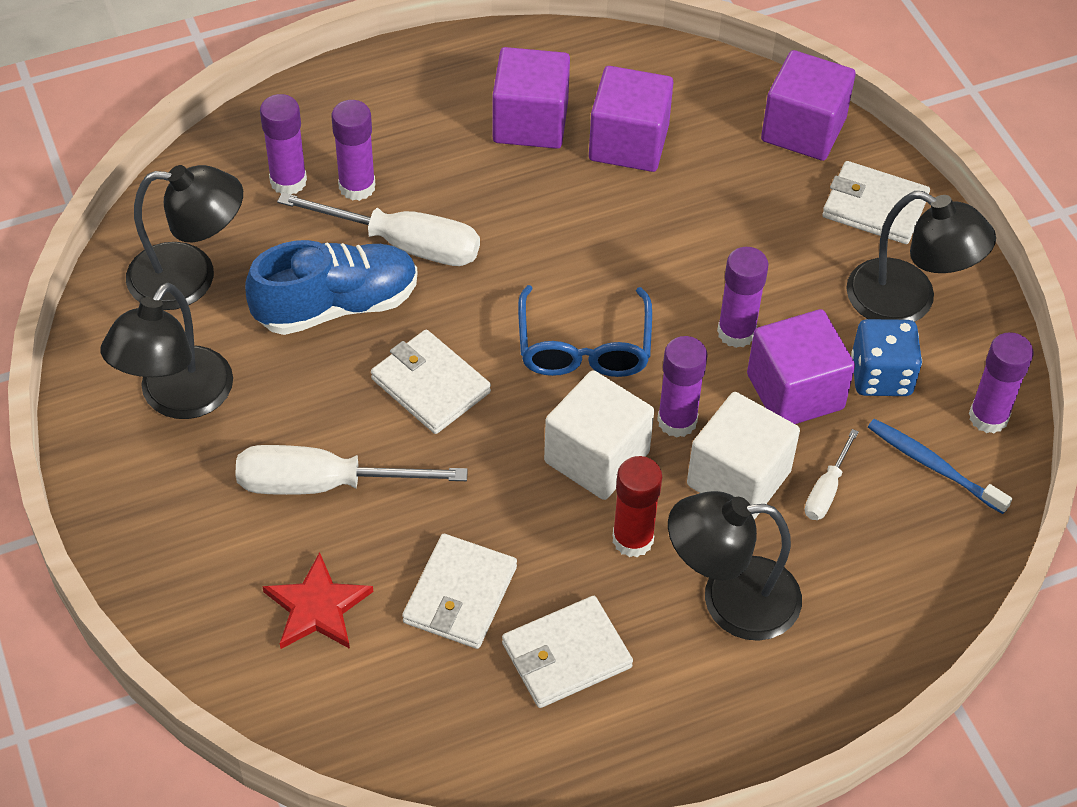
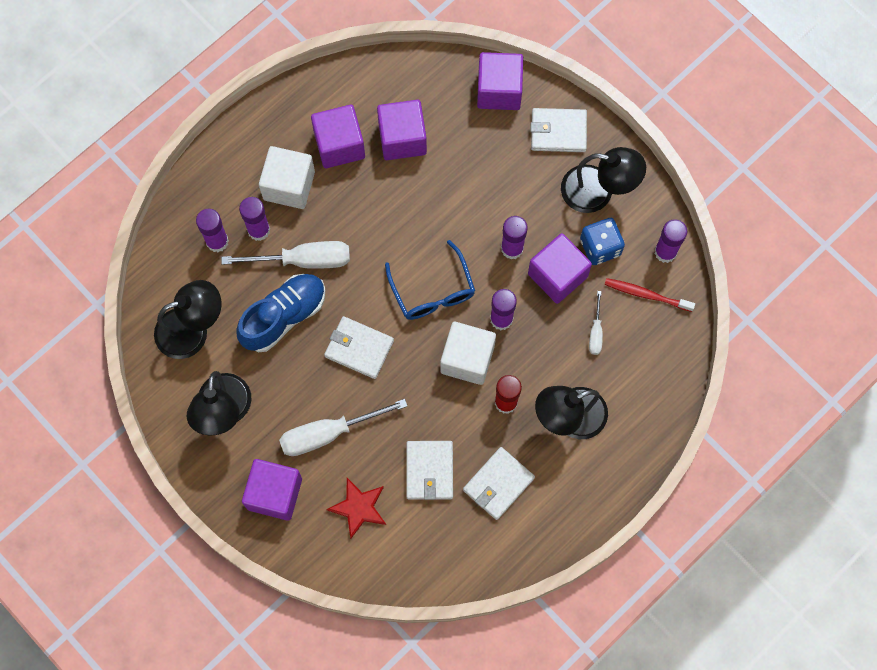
camera: 20 degrees left, 20 degrees up
(193, 539) = (274, 493): none -> purple cube
(738, 478) = (547, 343): white cube -> white cube (289, 185)
(933, 466) = (646, 295): blue toothbrush -> red toothbrush

